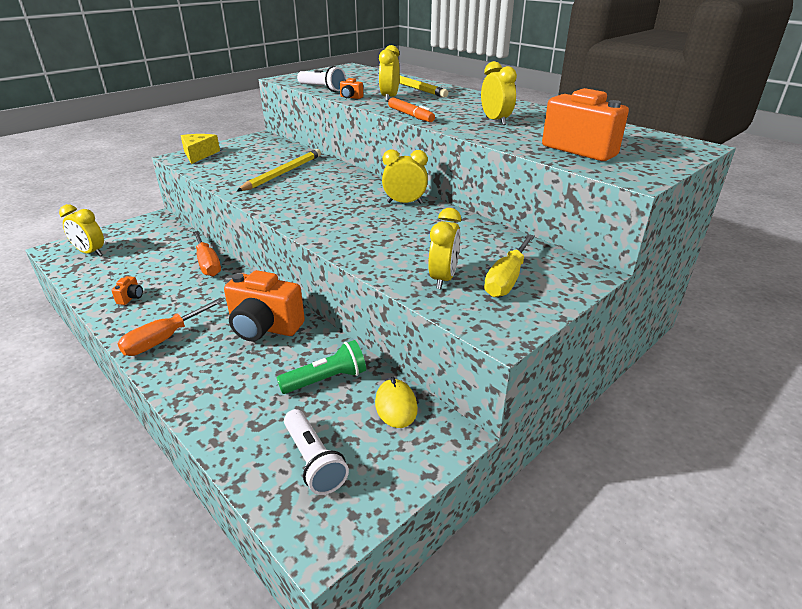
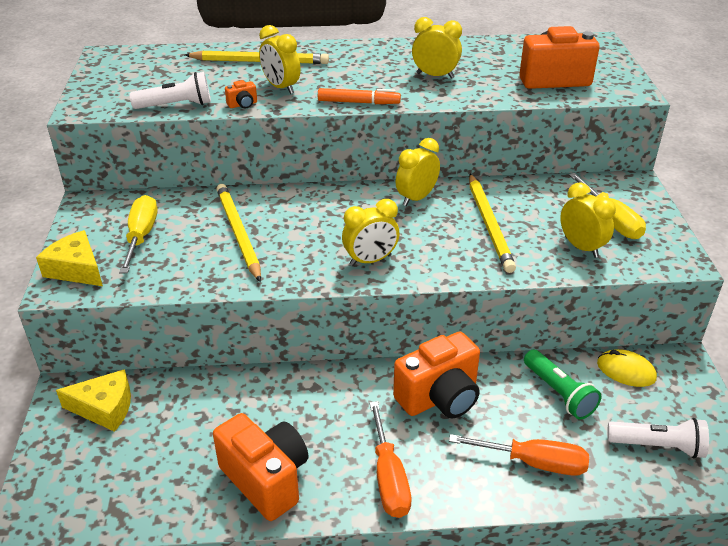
camera: 50 degrees left, 5 degrees up
(90, 252) = (90, 485): yellow clock -> yellow clock (370, 260)
(131, 298) = (266, 479): orange camera -> orange camera, size x2.45
(152, 232) = (105, 408): none -> yellow cheese
(207, 264) = (257, 389): orange screwdriver -> orange screwdriver (533, 463)
(247, 155) = (141, 236): none -> yellow screwdriver
(326, 379) = (559, 393): green flashlight -> green flashlight turned 135 degrees clockwise
(414, 235) = (489, 224): none -> yellow pencil

